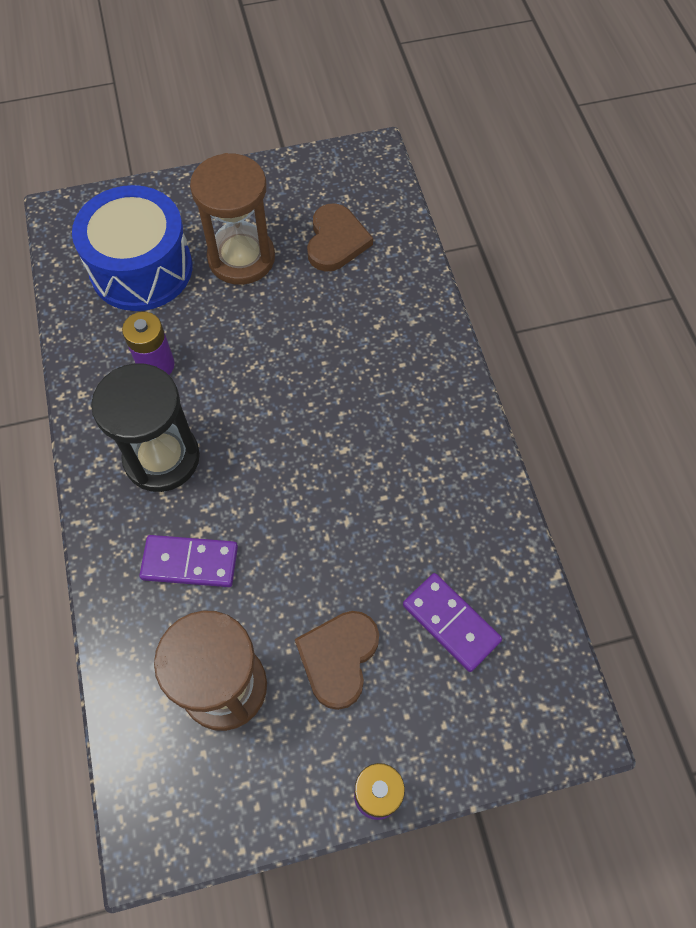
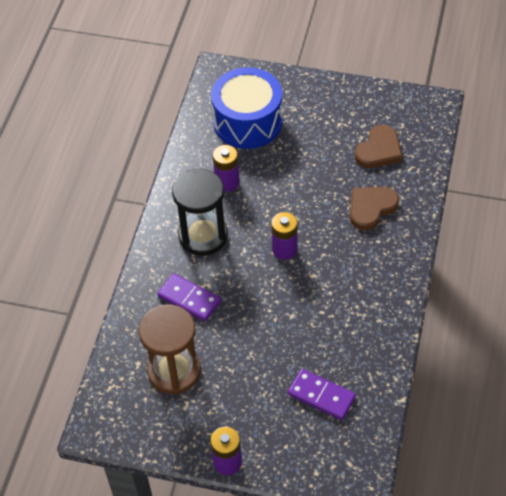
camera: 30 degrees right, 10 degrees down
(241, 258) = (313, 138): brown hourglass -> none
(286, 429) = (284, 249): none -> purple battery
(338, 658) = (245, 385): brown heart -> brown heart (371, 208)
(451, 623) = (321, 396): purple domino -> purple domino turned 45 degrees counterclockwise

